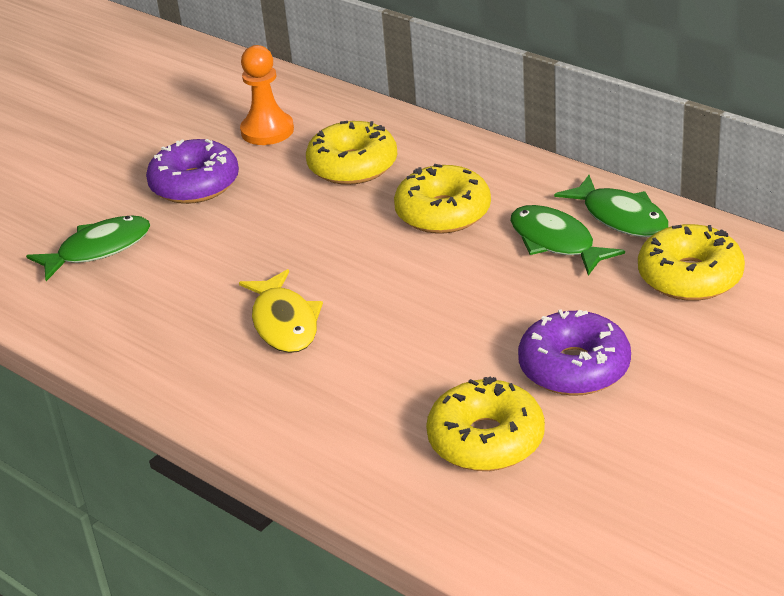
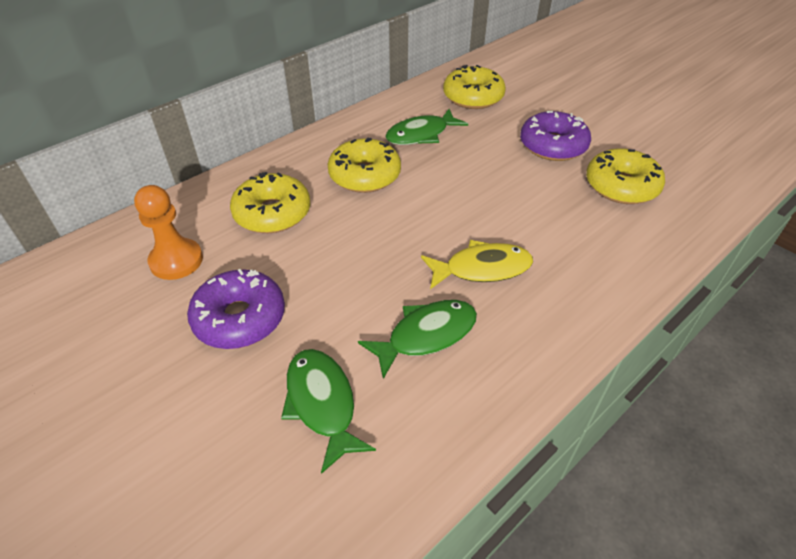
camera: 85 degrees left, 10 degrees up
(620, 217) = (403, 109): green fish -> green fish (426, 335)

